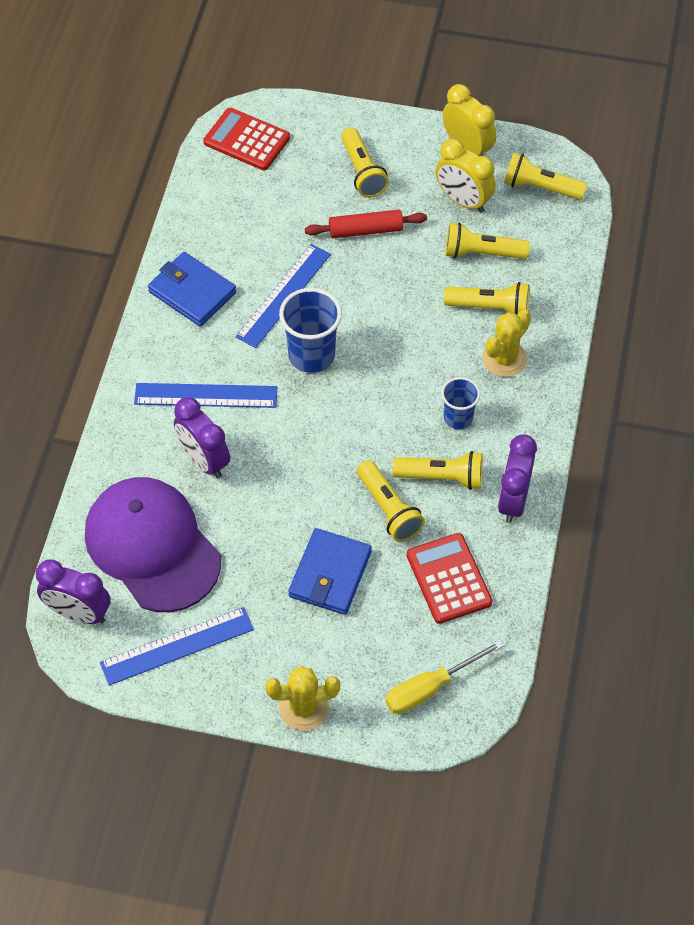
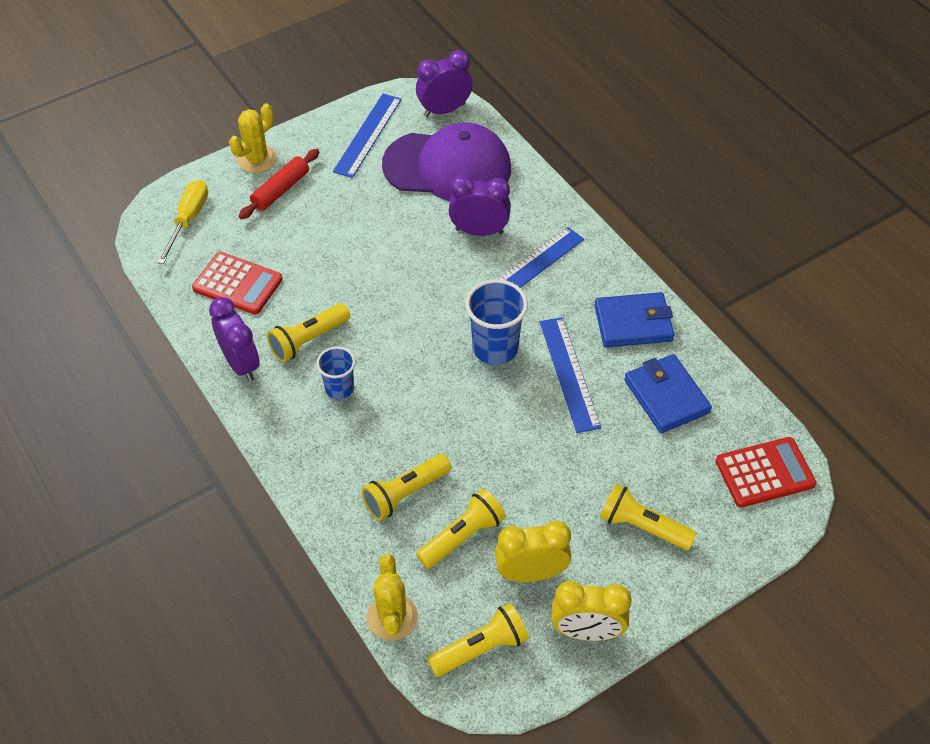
camera: 135 degrees right, 5 degrees down
(330, 574) = (319, 231): blue wallet -> blue wallet (666, 396)
(365, 230) = (575, 476): red rolling pin -> red rolling pin (280, 190)
(389, 509) = (323, 294): yellow flashlight -> none
(504, 359) = (350, 460): yellow cactus -> yellow cactus (392, 617)

